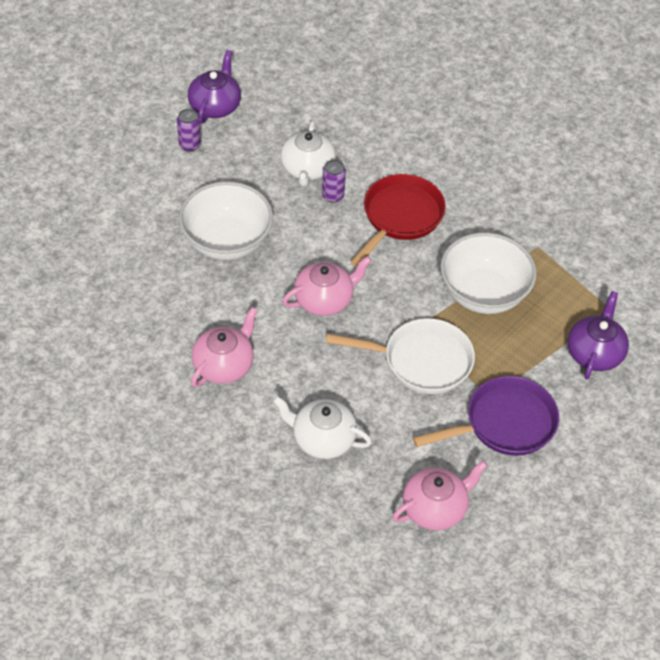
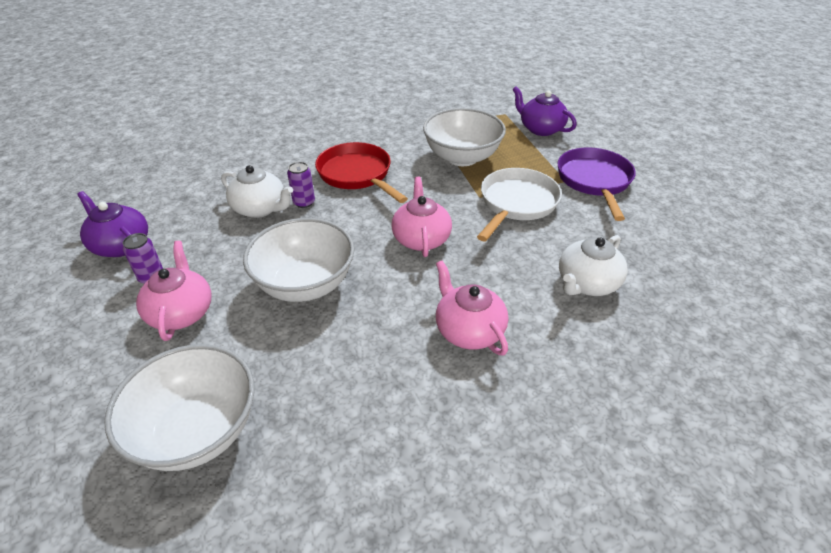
camera: 65 degrees left, 10 degrees down
(70, 243) = (197, 431): none -> white bowl
(435, 508) = (676, 237): pink teapot -> pink teapot (181, 313)

